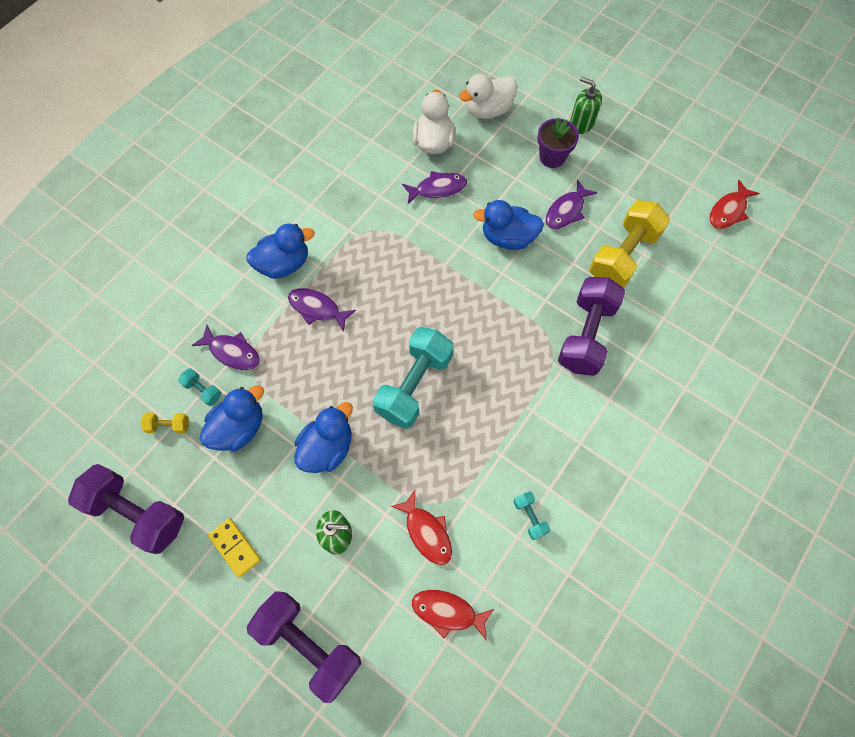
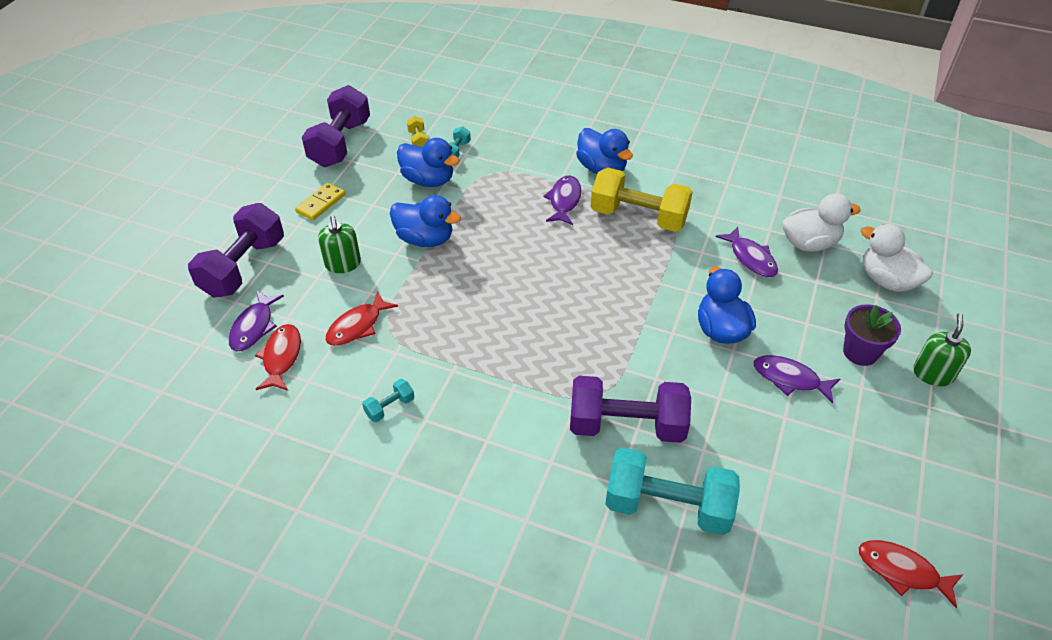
camera: 75 degrees right, 20 degrees down
(232, 352) = (498, 159): purple fish -> purple fish (254, 327)
(414, 385) = (509, 286): turquoise dumbbell -> turquoise dumbbell (668, 506)
(623, 256) = (756, 448): yellow dumbbell -> yellow dumbbell (638, 217)

